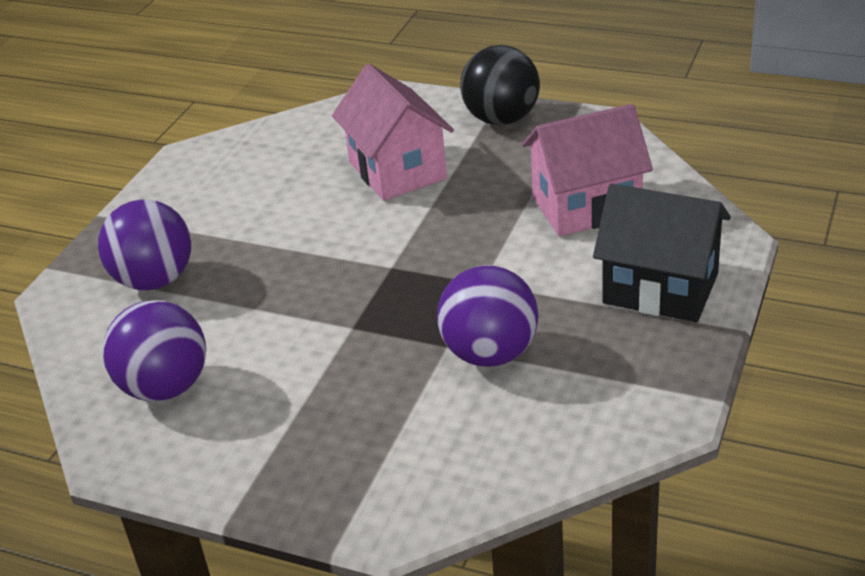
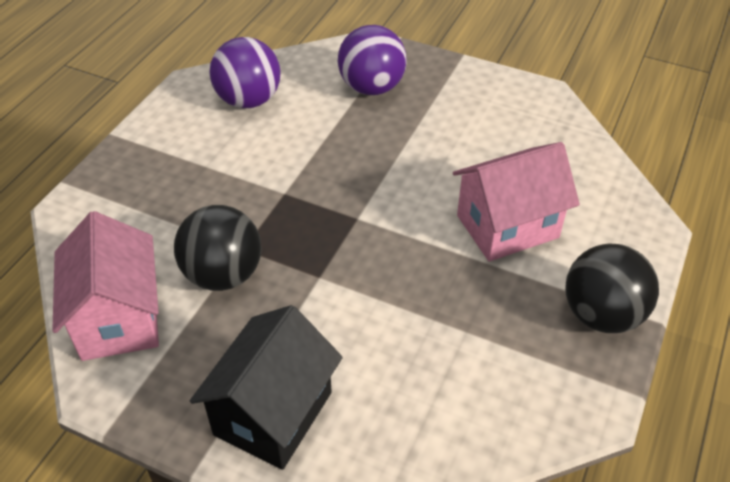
camera: 90 degrees right, 10 degrees up
(490, 353) = (223, 275): purple ball -> black ball
(586, 206) = (424, 370): pink house -> pink house (119, 318)

